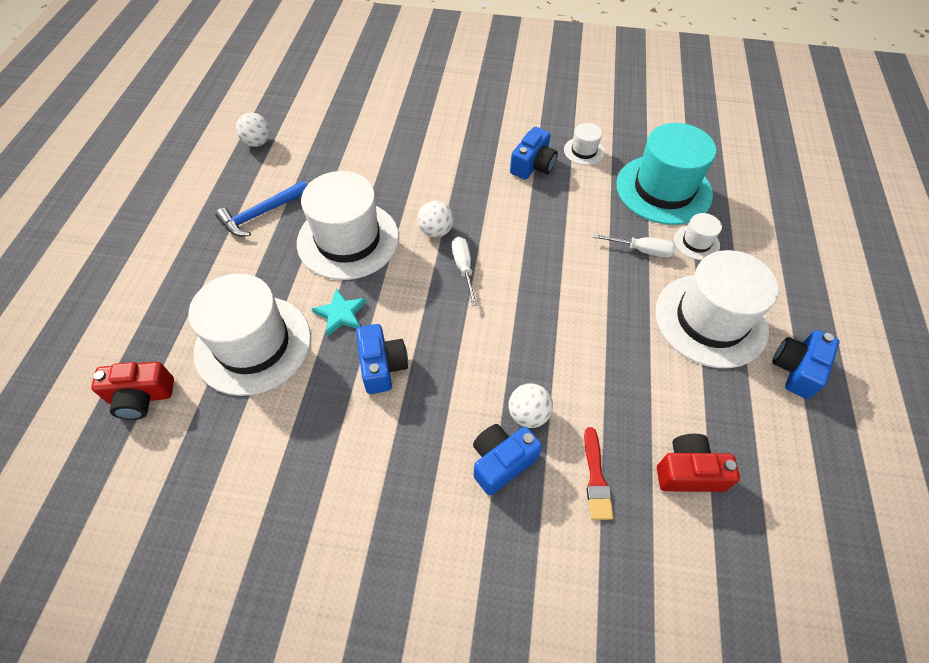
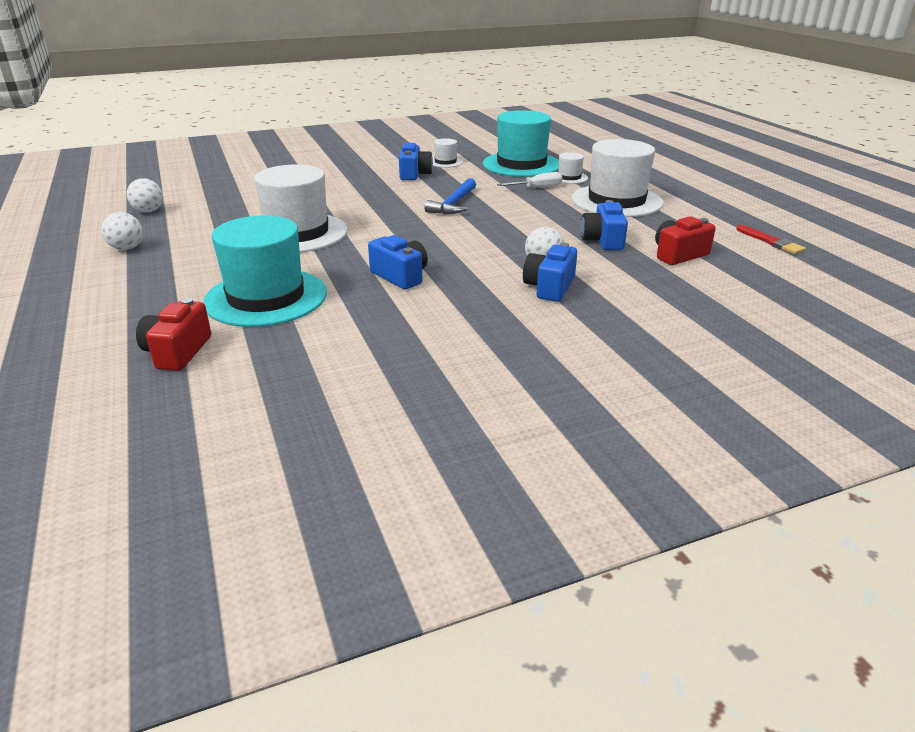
camera: 30 degrees left, 25 degrees down
(141, 397) = (177, 352): red camera -> red camera turned 135 degrees clockwise
(253, 344) = (266, 297): white hat -> turquoise hat
(261, 213) = (195, 240): blue hammer -> blue hammer (454, 204)
(341, 314) = (333, 264): turquoise star -> none
(436, 231) = (370, 213): white ball -> white ball (127, 248)
(463, 268) = (414, 222): white screwdriver -> none
(596, 478) = (623, 274): red brush -> red brush (771, 242)
(796, 369) = (691, 204): blue camera -> blue camera (603, 240)

